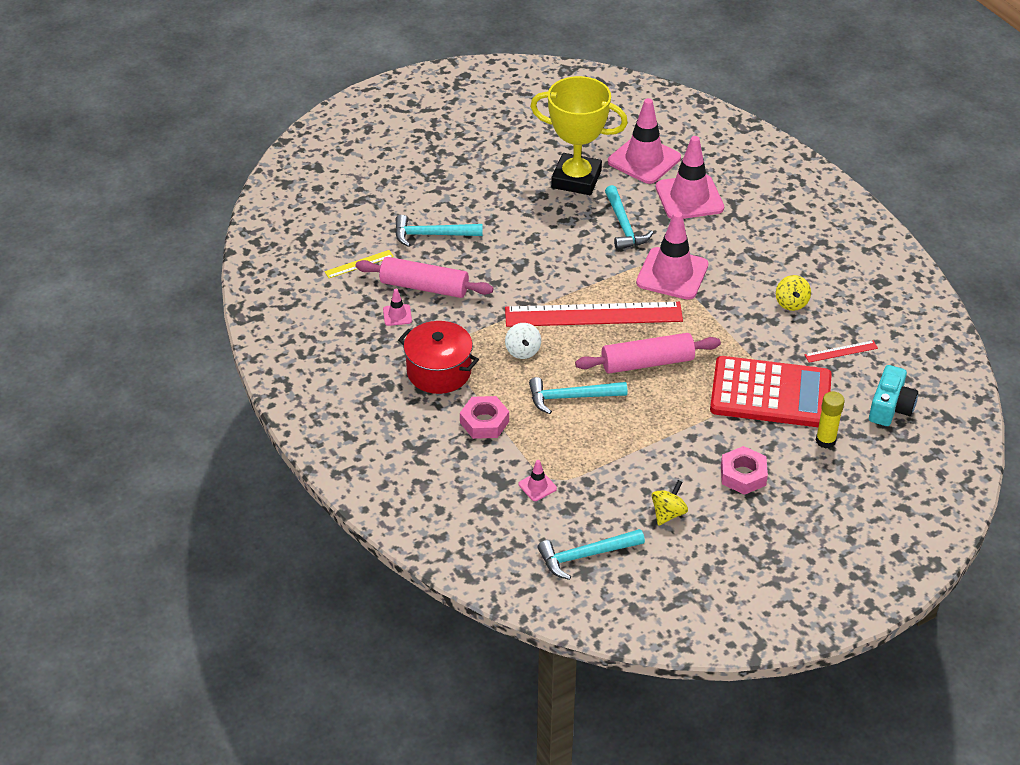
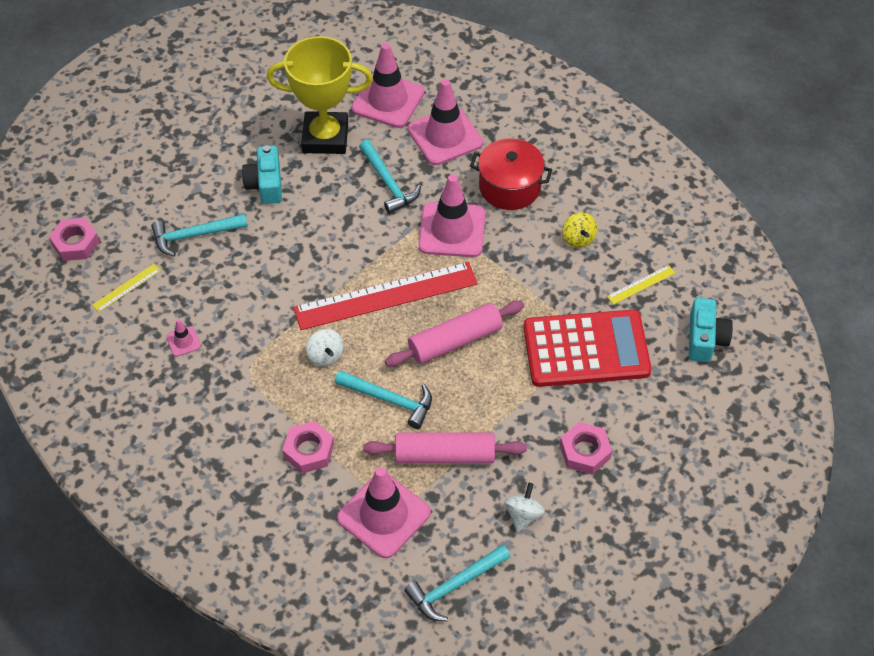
camera: 15 degrees left, 10 degrees up
(324, 221) = (76, 243): none -> pink nut
(424, 287) = (203, 301): pink rolling pin -> pink rolling pin (445, 455)
(439, 371) = (245, 400): red pot -> red pot (509, 187)
(509, 206) = (265, 184): none -> turquoise camera
(537, 486) = (384, 515): pink traffic cone -> pink traffic cone, size x2.30
(571, 397) = (390, 400): turquoise hammer -> turquoise hammer turned 135 degrees counterclockwise
(668, 513) = (523, 515): yellow spinning top -> white spinning top
(825, 441) = (654, 392): yellow glue stick -> none
(841, 351) = (641, 284): red ruler -> yellow ruler

